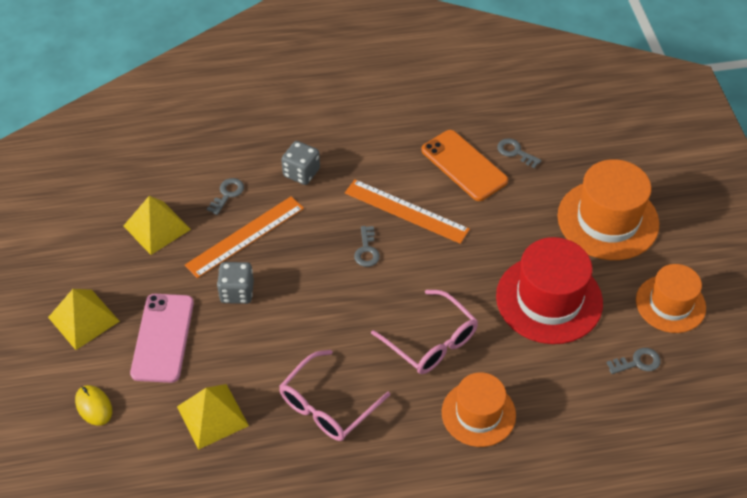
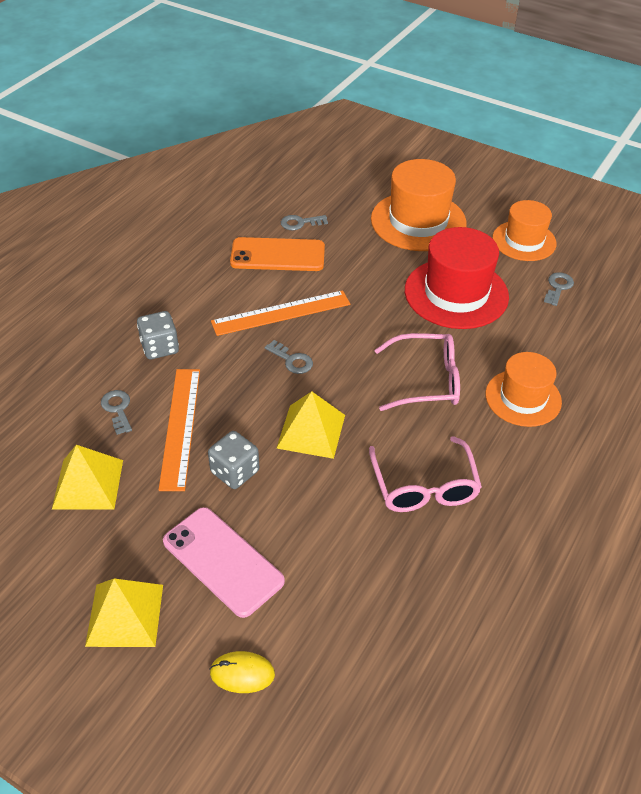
camera: 50 degrees left, 5 degrees down
(212, 416) = (353, 578): yellow pyramid -> yellow pyramid (311, 431)

